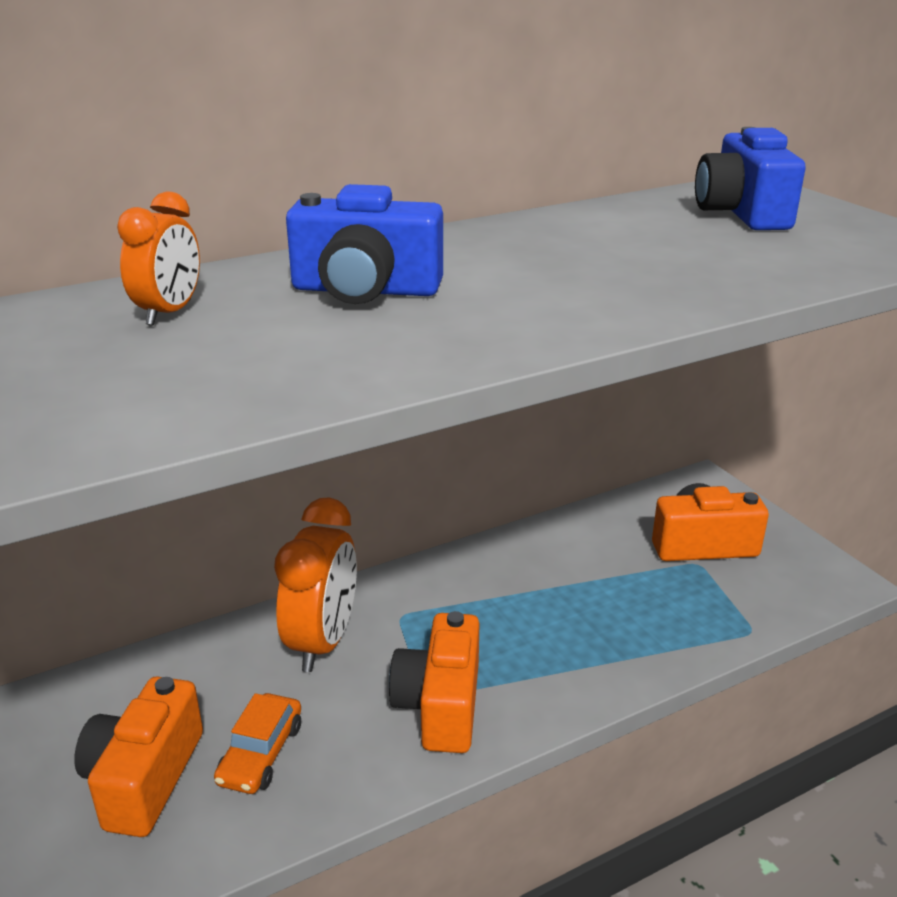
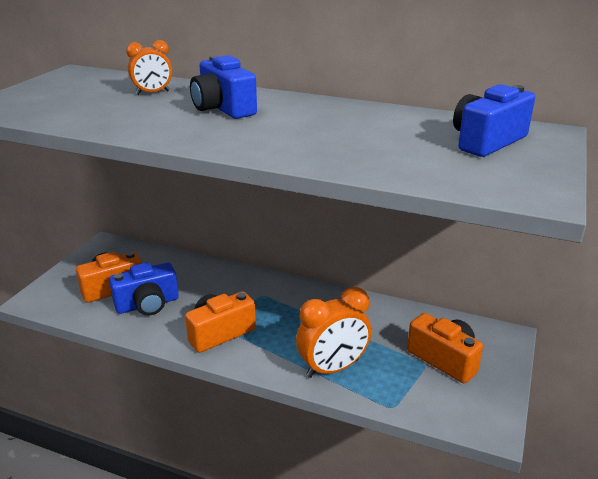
camera: 50 degrees right, 0 degrees up
(261, 753) = (147, 304): orange car -> blue camera
(323, 641) = (222, 285): orange clock -> orange clock (332, 368)

